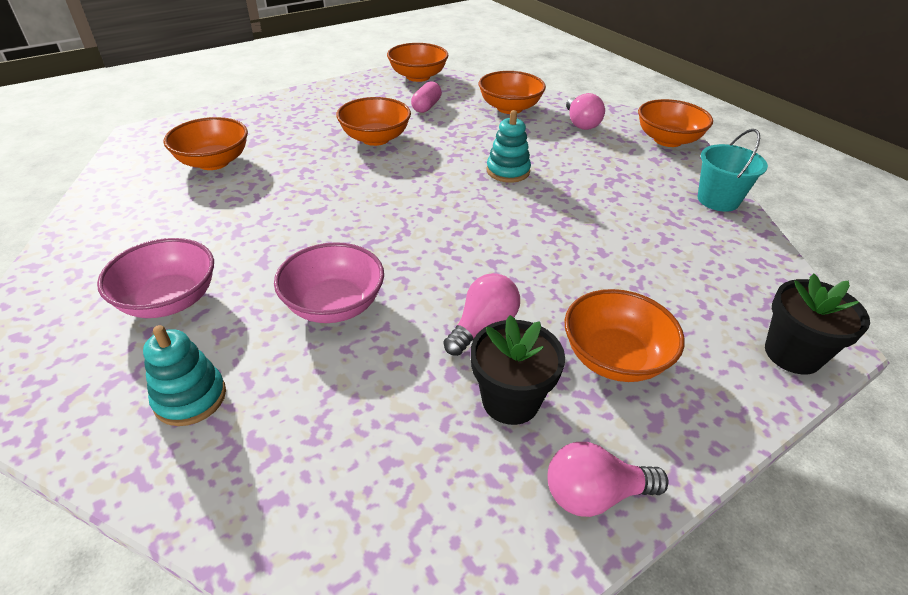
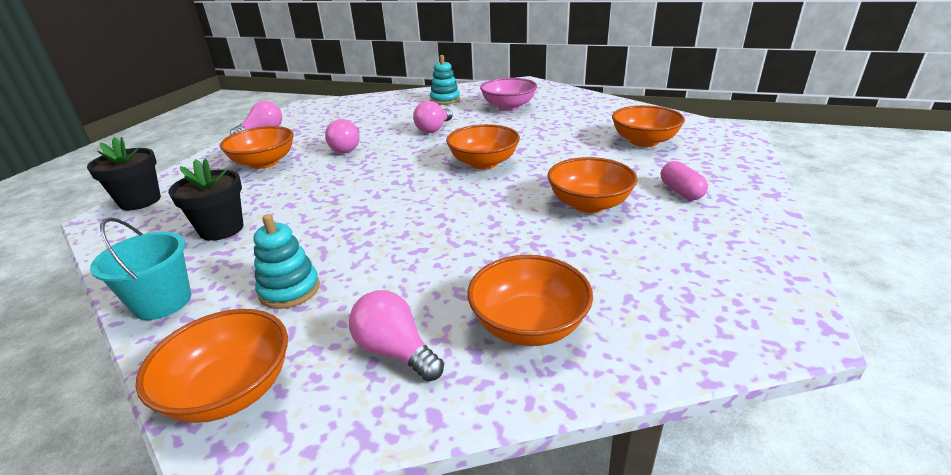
camera: 145 degrees right, 10 degrees down
(334, 305) = (434, 129): pink bowl -> pink light bulb
(418, 76) = (750, 318): orange bowl -> orange bowl (483, 163)
(426, 106) = (624, 266): pink capsule -> pink capsule (681, 191)
(508, 171) = (423, 231): turquoise stacking toy -> turquoise stacking toy (289, 290)
(510, 400) = (313, 137): black flower pot -> black flower pot (221, 229)

